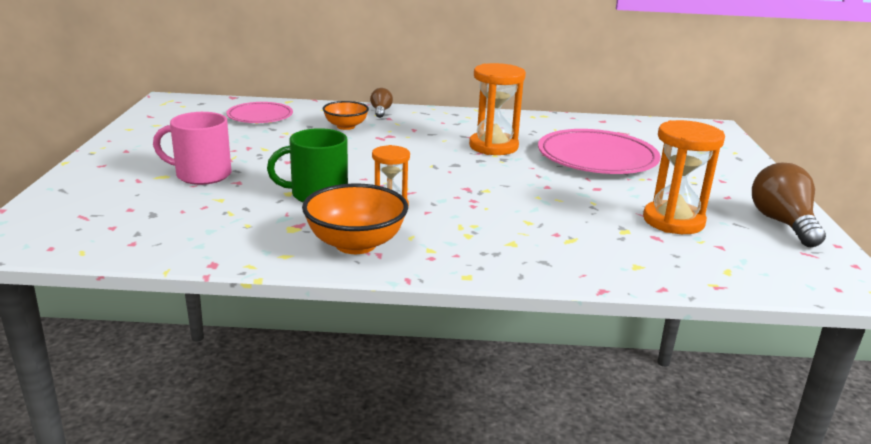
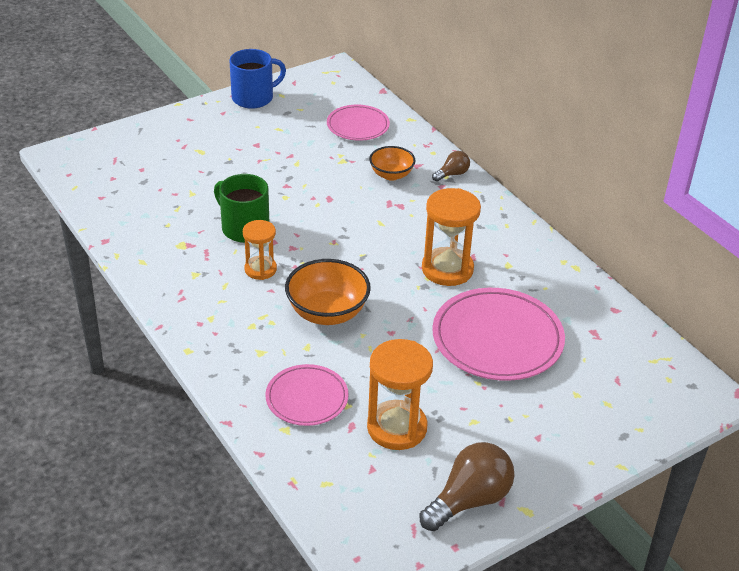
camera: 55 degrees right, 15 degrees up
(134, 134) = (254, 98): none -> blue mug
(202, 175) = (220, 164): pink mug -> none
(355, 244) = (186, 282): orange bowl -> orange bowl (327, 313)
(601, 243) = (307, 398): none -> pink plate

